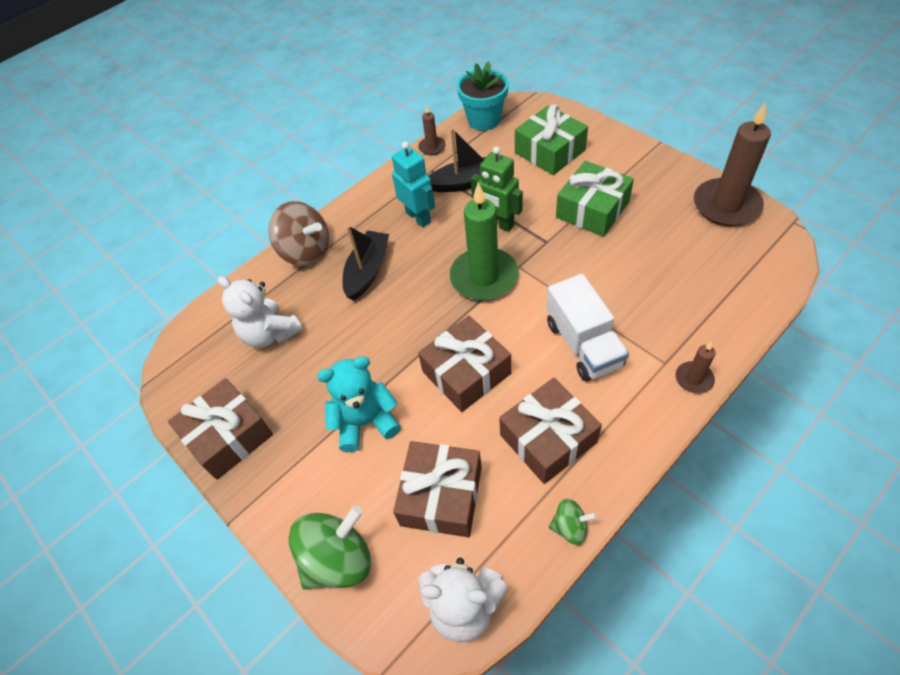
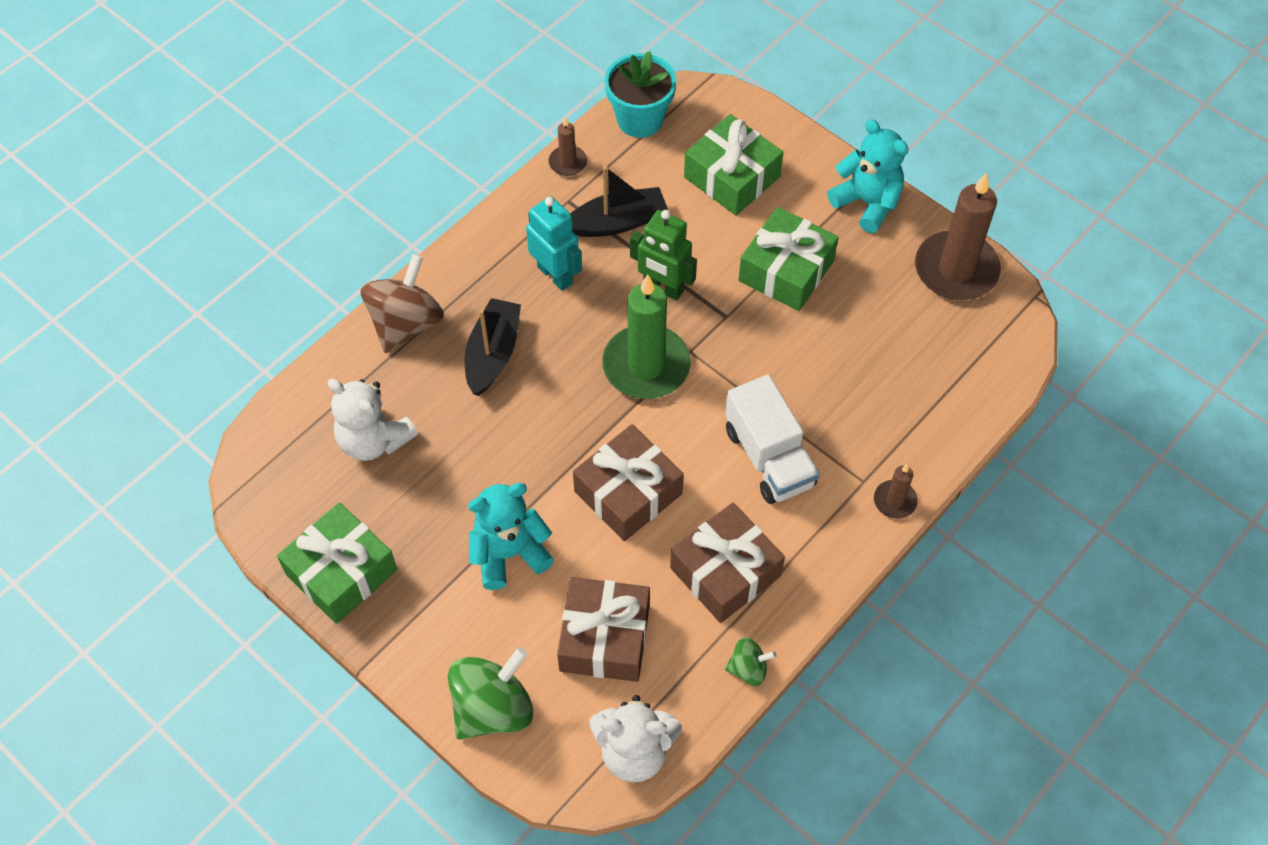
camera: 10 degrees left, 5 degrees up
(228, 436) = (341, 572): brown gift -> green gift
(306, 251) = (406, 323): brown spinning top -> brown spinning top turned 90 degrees counterclockwise
(652, 164) = (867, 203): none -> turquoise teddy bear

